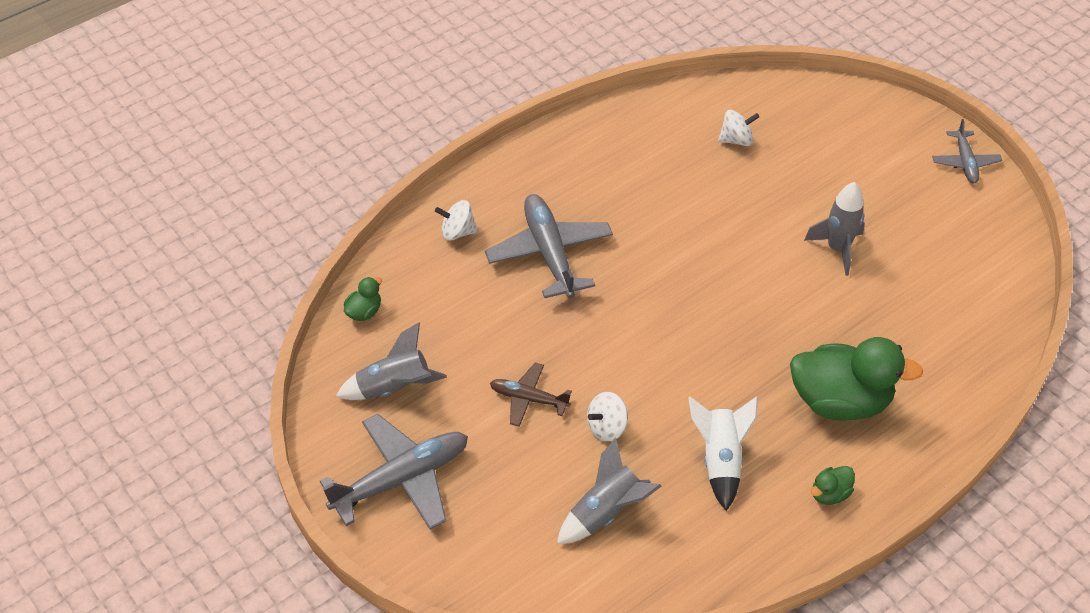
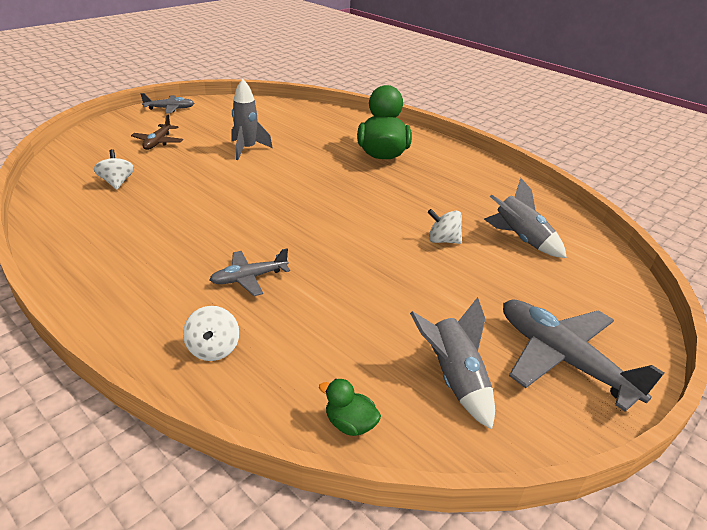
camera: 100 degrees left, 15 degrees down
(528, 399) = (431, 282): brown plane -> brown plane (158, 142)
(549, 253) = (249, 278): grey plane -> grey plane, size x0.56
(607, 427) = (443, 240): white spinning top -> white spinning top turned 150 degrees clockwise
(720, 460) = (449, 194): white rocket -> none
(829, 494) = (454, 160): green duck -> none

